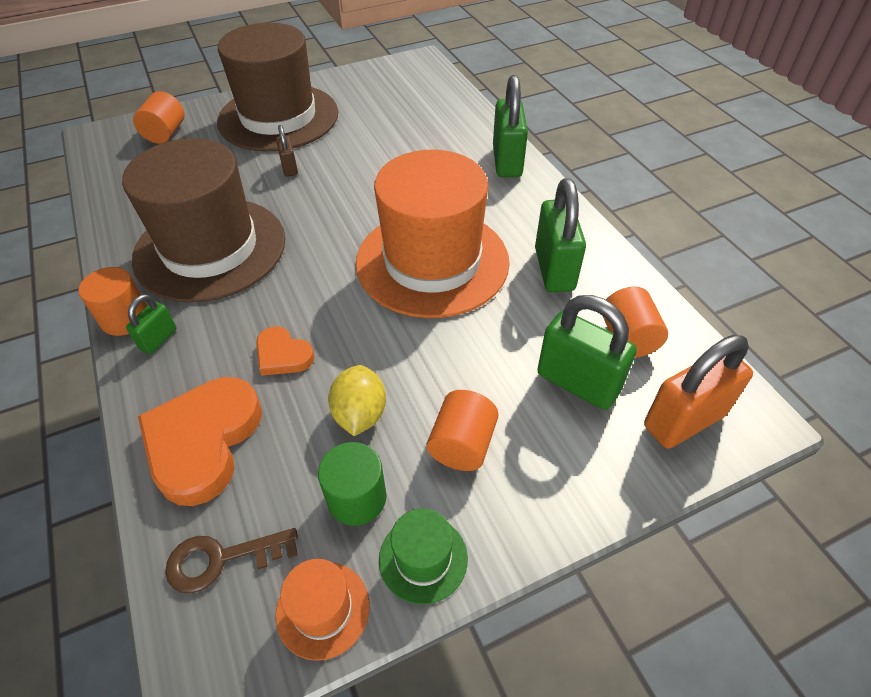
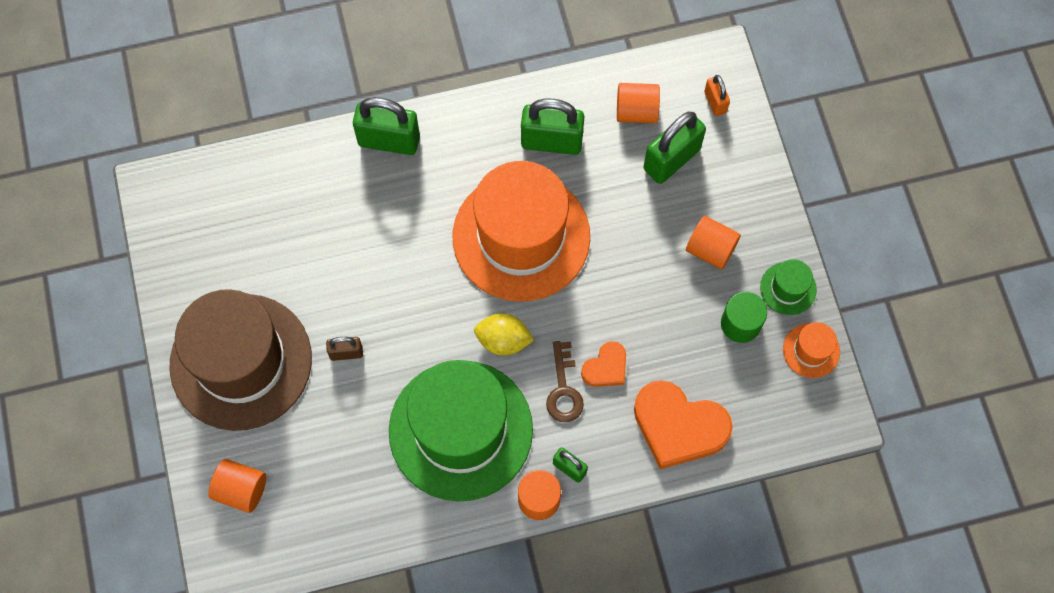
camera: 80 degrees left, 20 degrees up
(210, 248) = (460, 430): brown hat -> green hat
(221, 559) = (771, 411): brown key -> brown key (563, 389)
(360, 414) = (673, 314): yellow lemon -> yellow lemon (503, 340)
(684, 421) = (715, 102): orange padlock -> orange padlock, size x0.53

